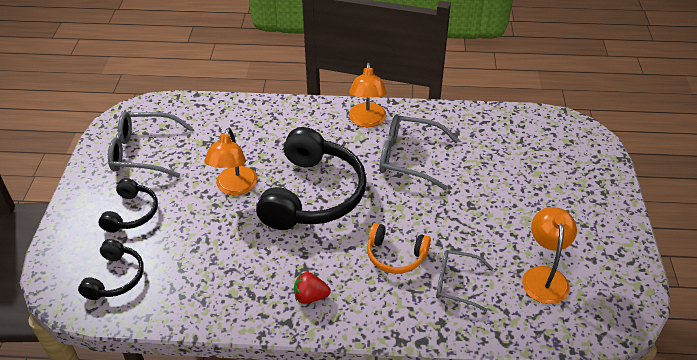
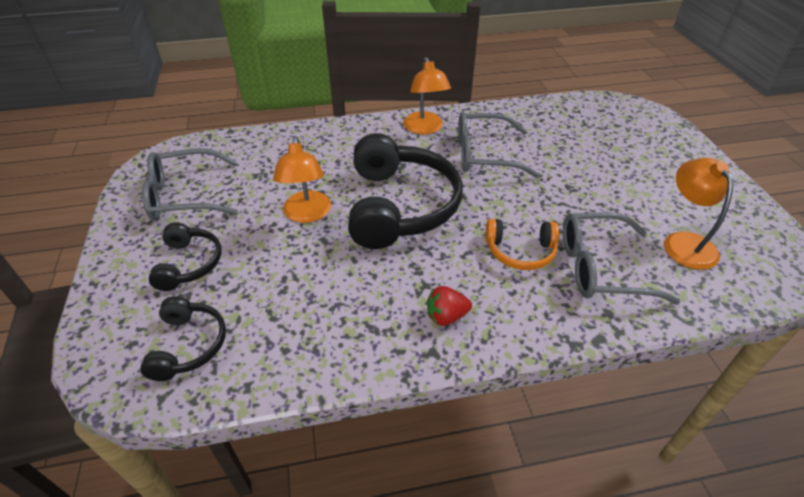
camera: 15 degrees left, 0 degrees up
(456, 283) = (600, 268): grey glasses -> grey glasses, size x1.54

